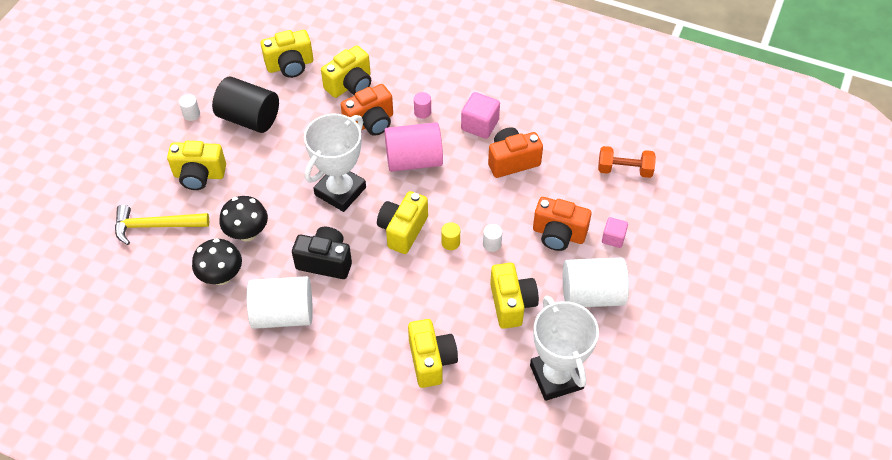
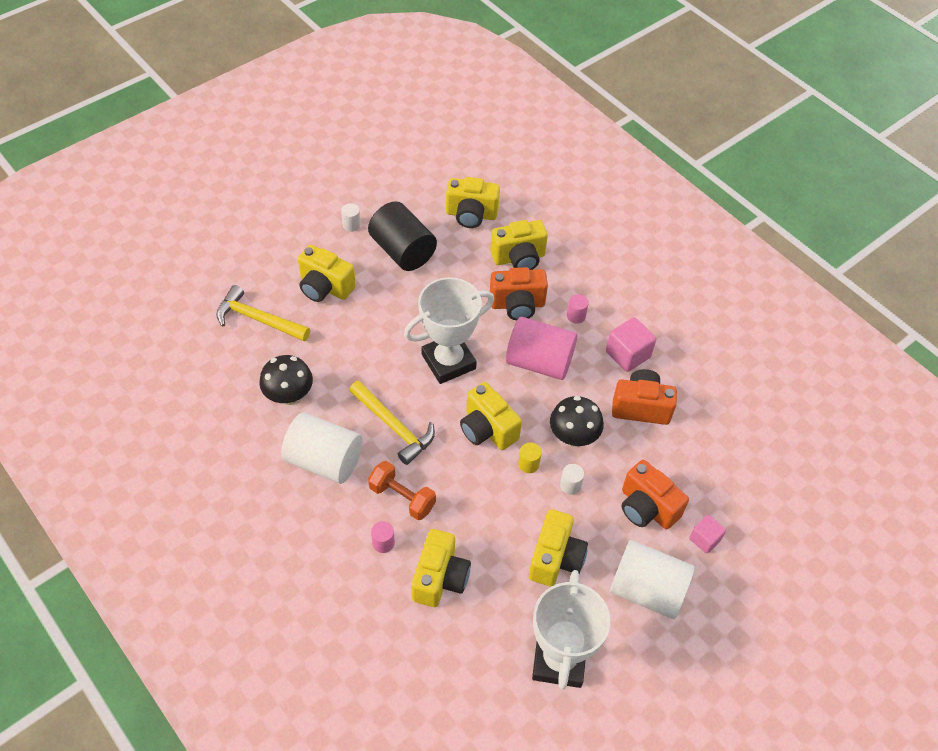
camera: 25 degrees right, 0 degrees up
(247, 233) = (337, 364): black mushroom -> black mushroom (573, 437)
(325, 261) = (394, 426): black camera -> yellow hammer
(370, 355) = (383, 543): none -> pink cylinder
(403, 230) = (487, 429): yellow camera -> yellow camera turned 90 degrees counterclockwise
(624, 170) = (759, 470): orange dumbbell -> orange dumbbell (402, 497)

